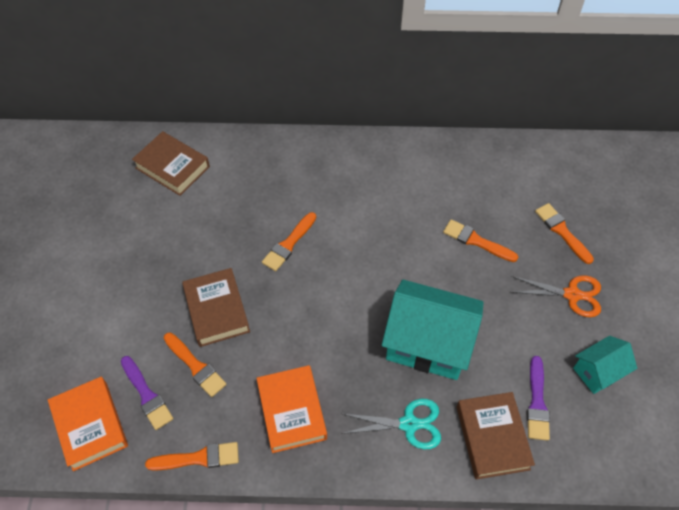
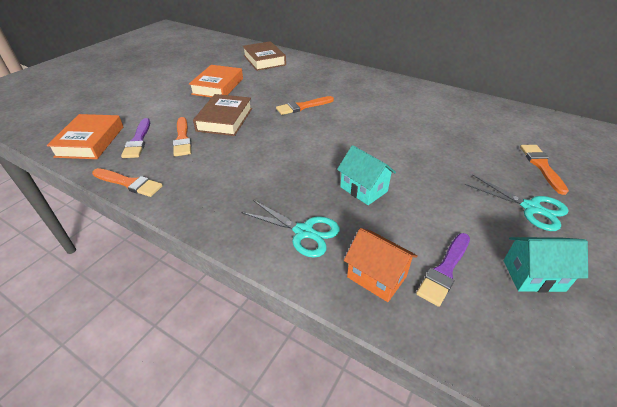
camera: 30 degrees right, 15 degrees down
(292, 411) = (219, 185): orange book -> orange book (218, 86)
(428, 344) = (363, 189): turquoise house -> turquoise house, size x0.53
(476, 241) = (452, 147): orange brush -> none
(492, 437) = (376, 276): brown book -> orange house
(572, 295) = (531, 208): orange scissors -> turquoise scissors

